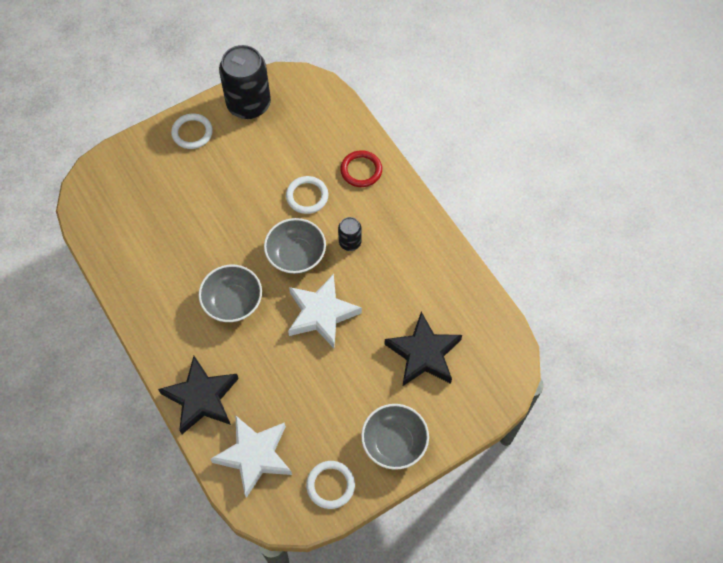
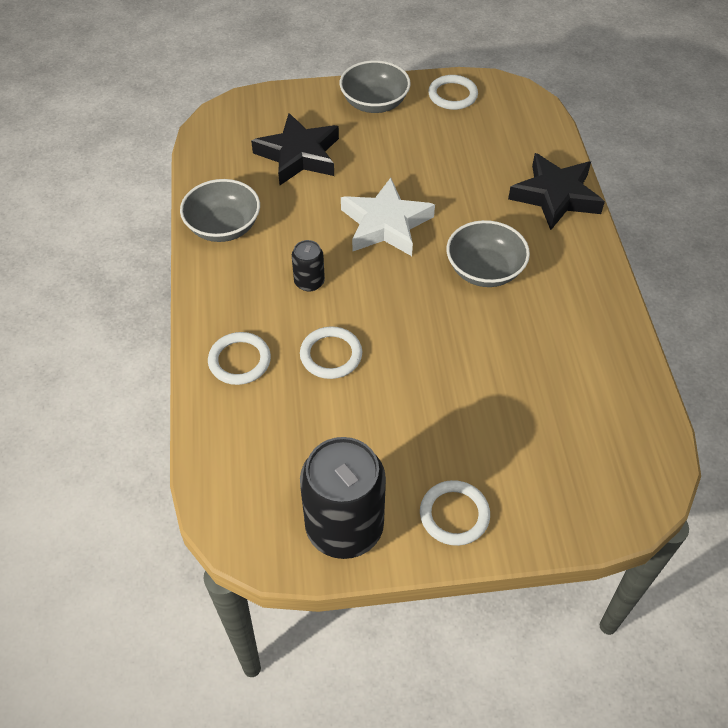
camera: 155 degrees left, 10 degrees down
(254, 456) = (517, 136): white star -> none
(296, 255) = (383, 292): grey bowl -> grey bowl (223, 227)
(361, 170) = (239, 361): red ring -> white ring

